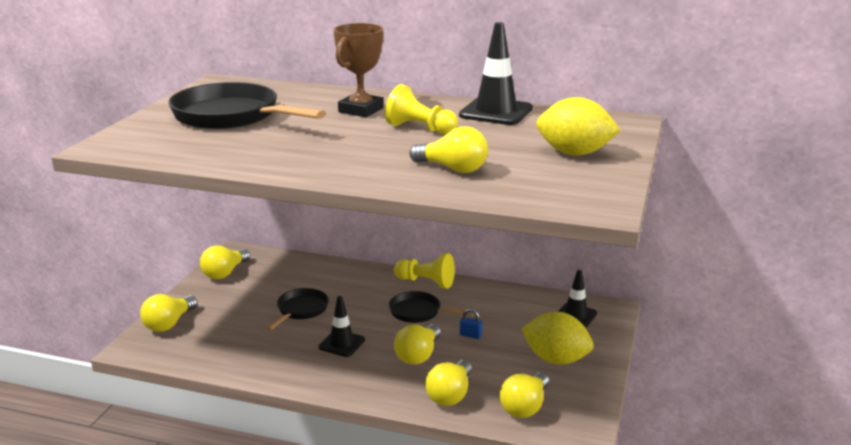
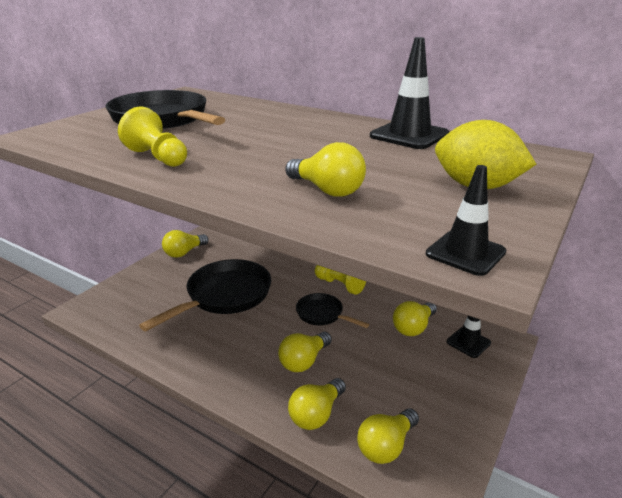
camera: 15 degrees right, 5 degrees up
(169, 324) = (117, 292): yellow light bulb -> yellow light bulb (413, 327)
(300, 310) = (224, 296): black pan -> black pan, size x1.88
(342, 343) = (242, 336): black traffic cone -> black traffic cone (465, 253)
(361, 110) = (280, 123): brown trophy -> none
(420, 129) = (322, 145): yellow pawn -> yellow pawn (158, 157)
(470, 335) = (360, 347): blue padlock -> none
(556, 359) = (435, 391): yellow lemon -> none

